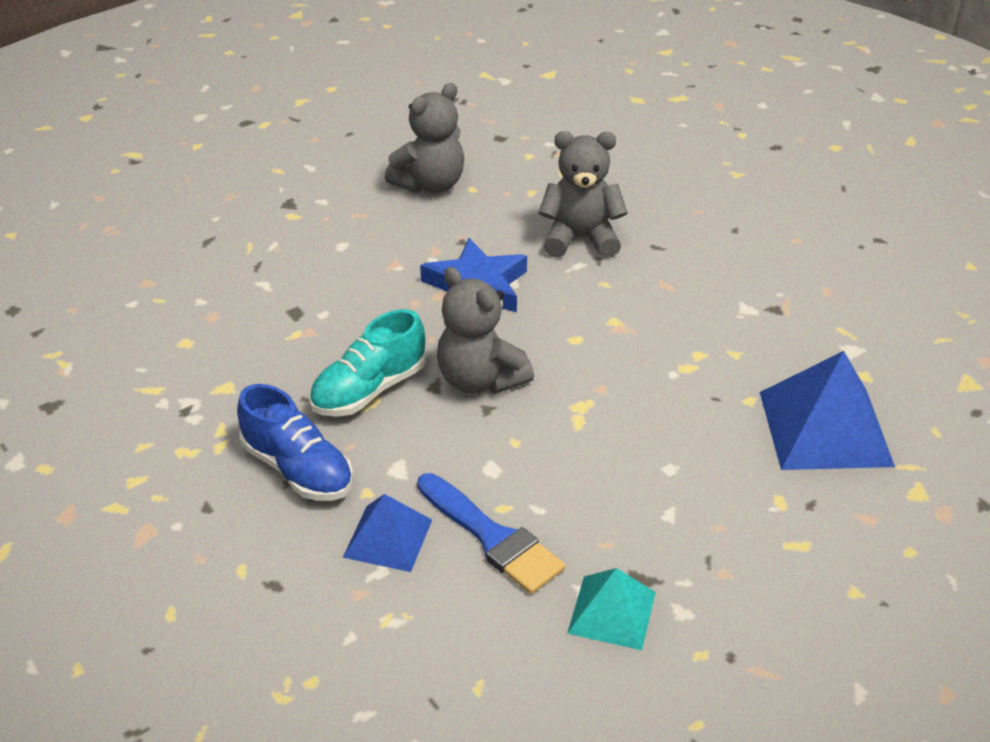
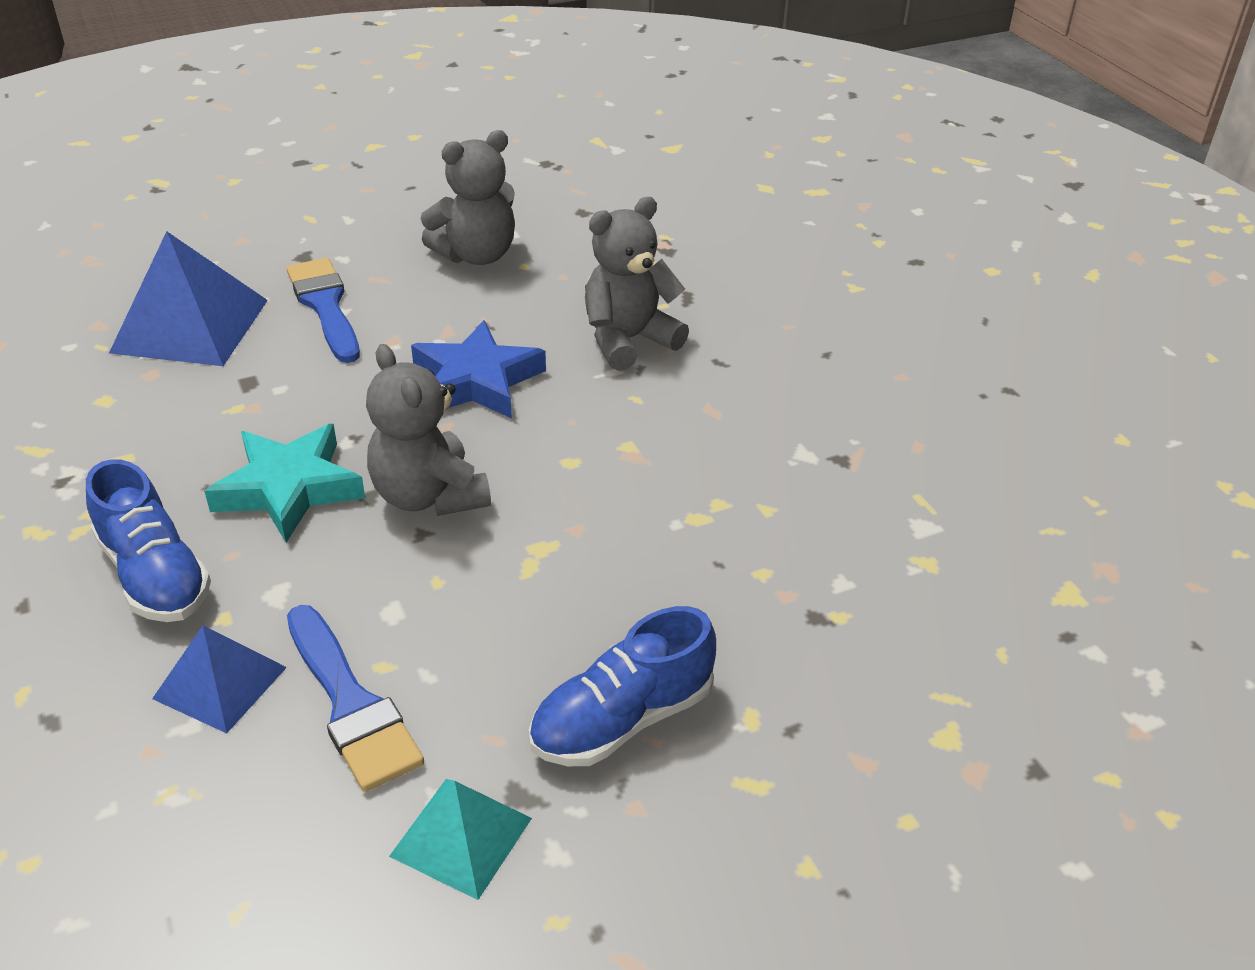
camera: 10 degrees right, 0 degrees up
(327, 242) = (325, 306): none -> blue brush
(369, 390) = (289, 488): turquoise shoe -> turquoise star
(580, 239) = (628, 340): grey teddy bear -> grey teddy bear turned 45 degrees counterclockwise
(691, 517) = (622, 719): none -> blue shoe
(825, 428) = (850, 626): blue pyramid -> blue pyramid (190, 325)

